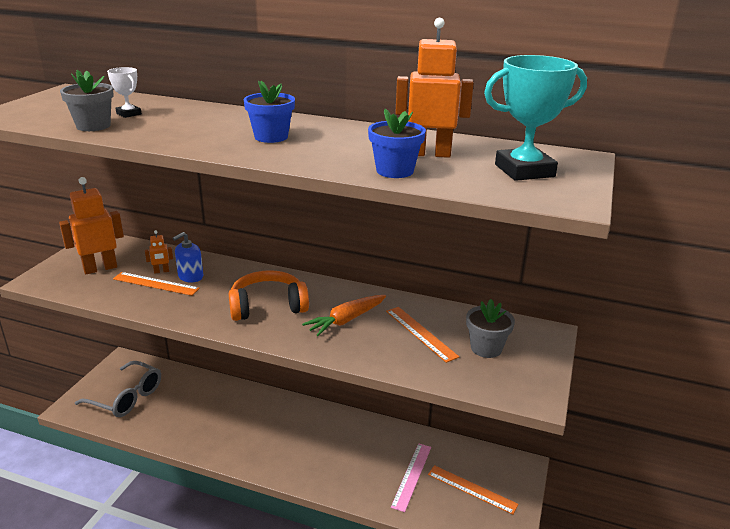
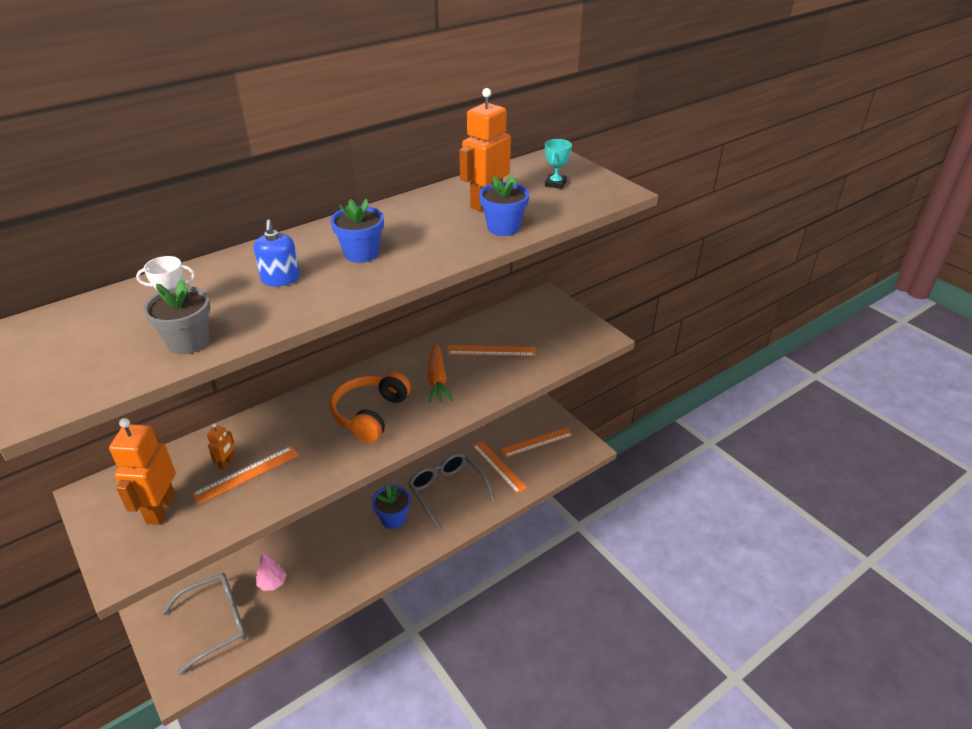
camera: 55 degrees left, 10 degrees up
(178, 405) = (272, 583): none -> pink tree
(190, 276) = (261, 445): blue soap dispenser -> blue soap dispenser (280, 279)
(289, 437) = (393, 519): none -> blue flower pot
(348, 454) = (447, 491): none -> grey glasses
(412, 476) = (499, 466): pink ruler -> orange ruler
(486, 348) = (536, 331): grey flower pot -> none
(524, 170) = (555, 184): turquoise trophy -> turquoise trophy, size x0.49

